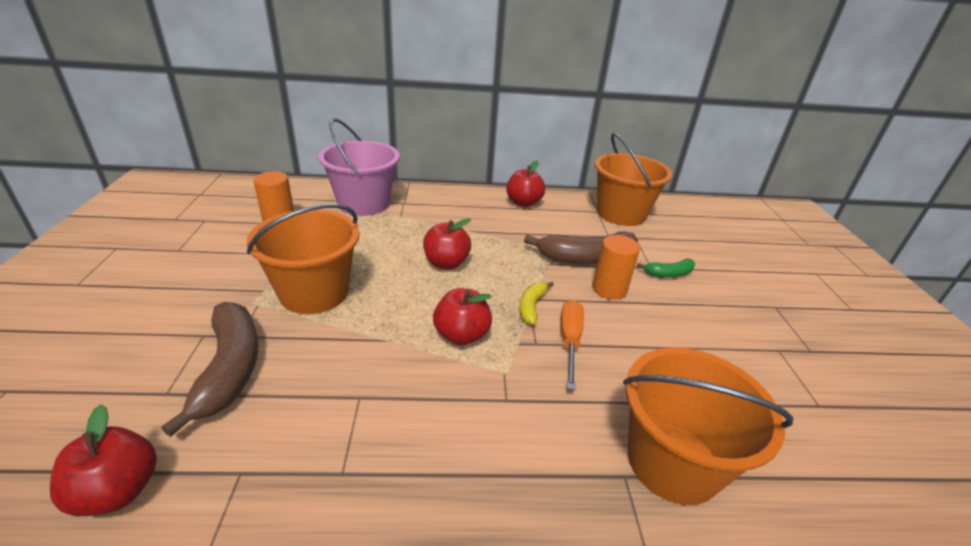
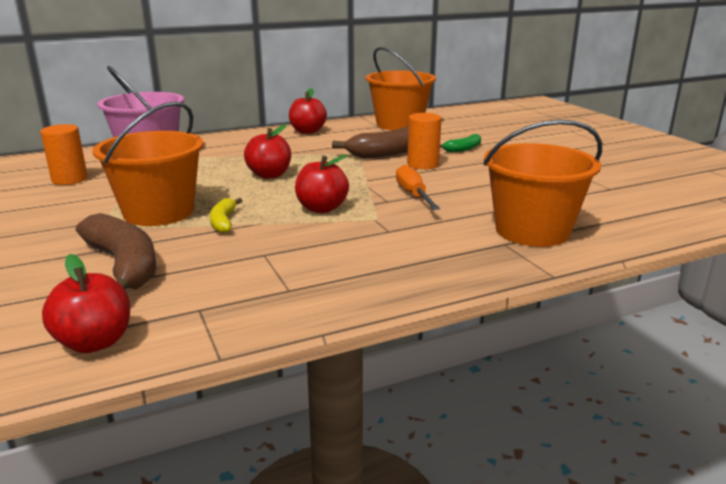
camera: 20 degrees left, 10 degrees down
(531, 306) = (367, 184): yellow banana -> yellow banana (223, 222)

